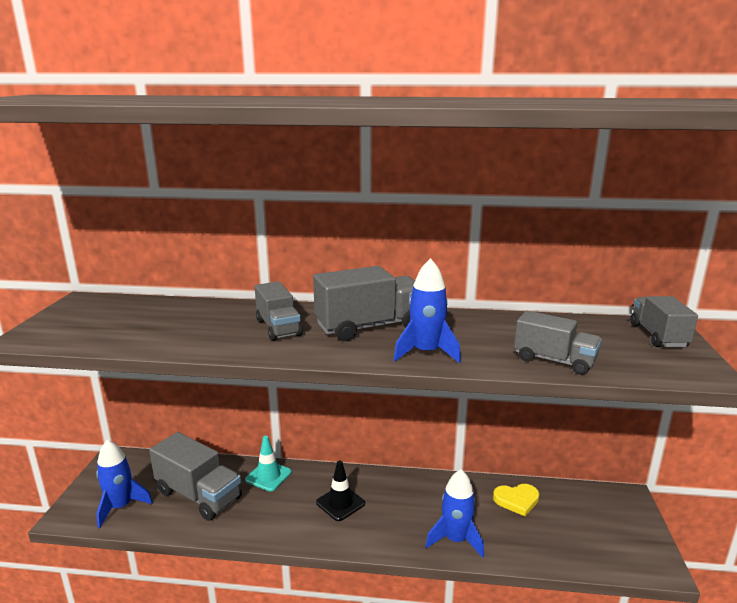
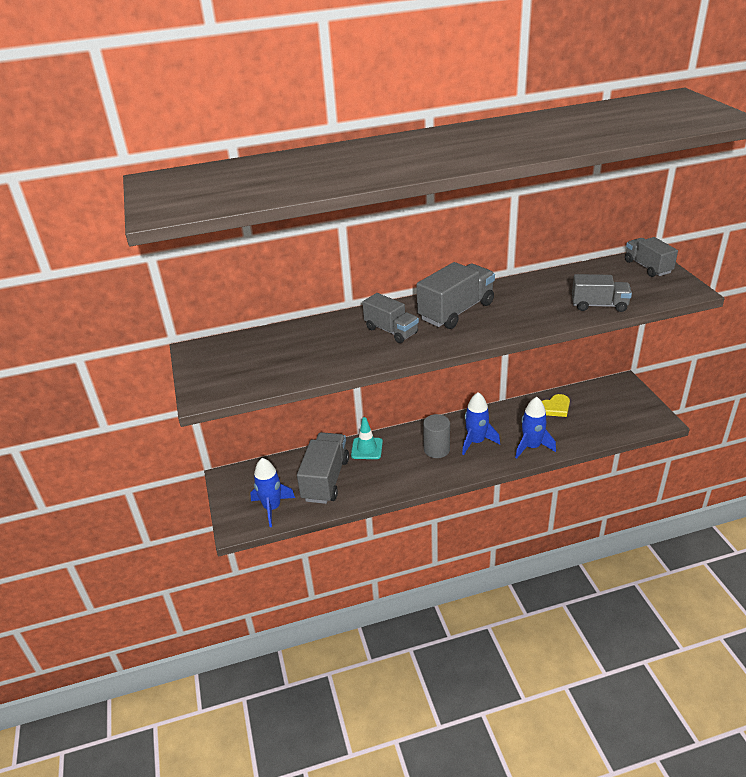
camera: 20 degrees left, 15 degrees up
(198, 495) = (325, 479): grey truck -> grey truck turned 90 degrees counterclockwise
(340, 503) = (436, 449): black traffic cone -> grey cylinder
(426, 353) = (515, 322): blue rocket -> blue rocket (476, 442)

